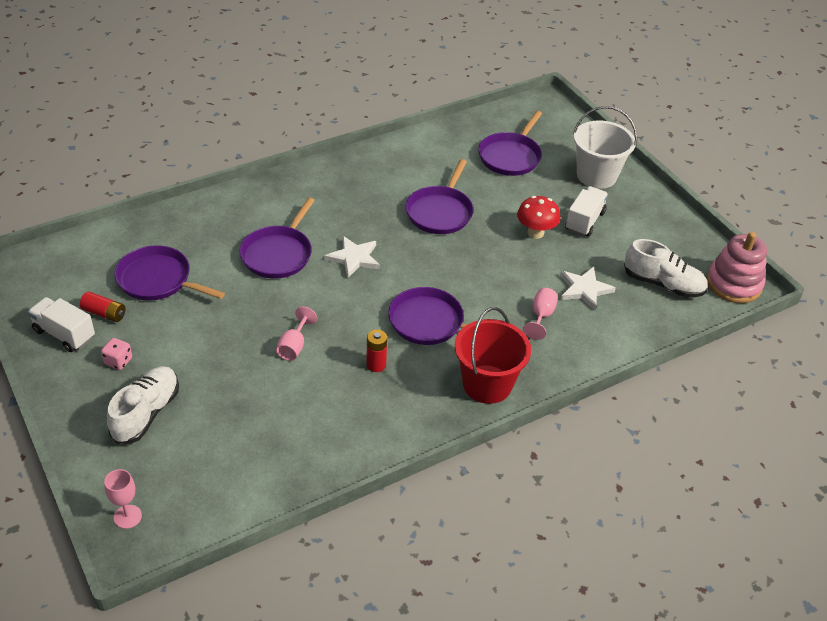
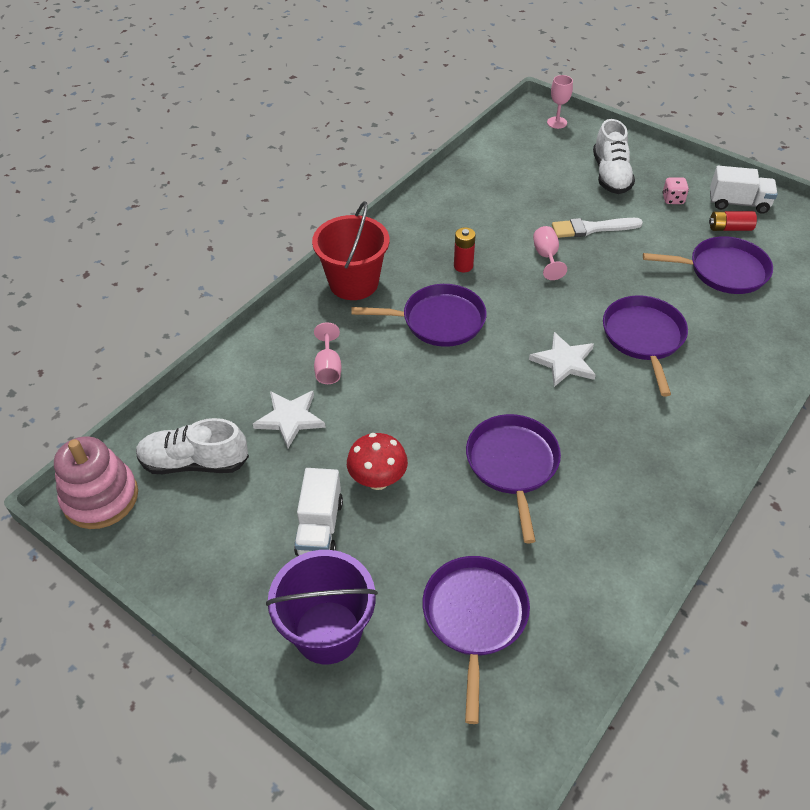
camera: 160 degrees right, 5 degrees up
(226, 359) = (592, 228): none -> white brush
(596, 175) = (328, 632): white bucket -> purple bucket

